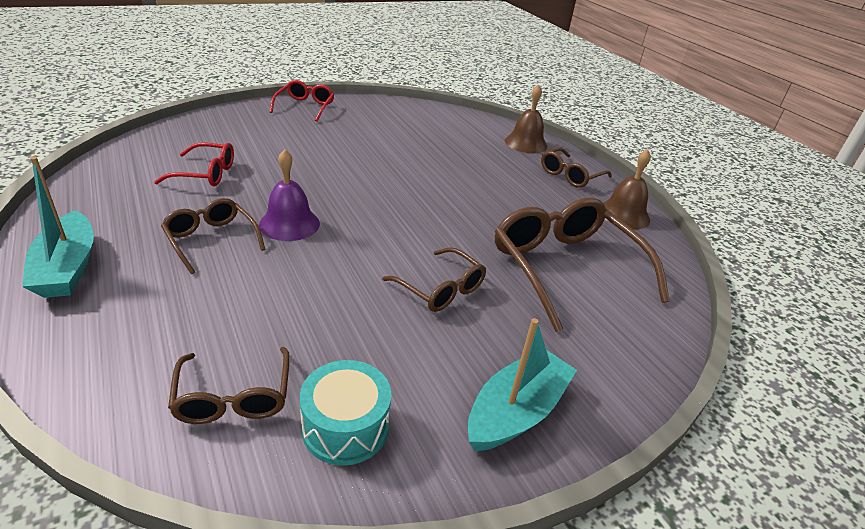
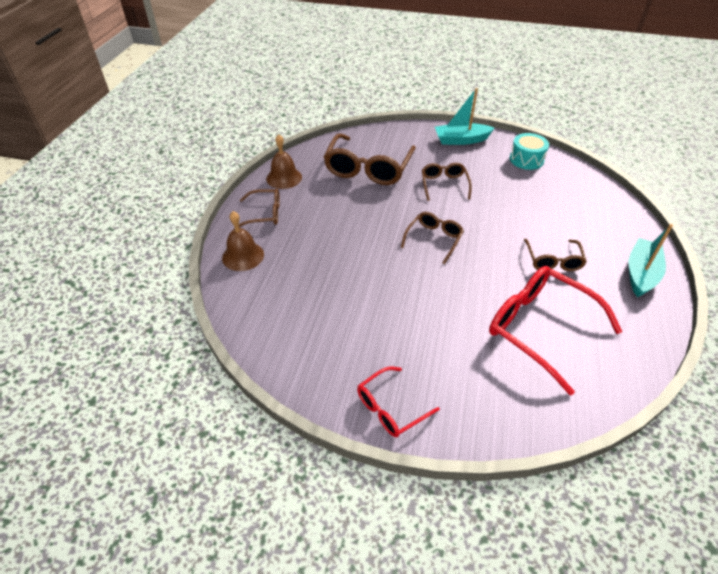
camera: 135 degrees left, 10 degrees up
(206, 174) = (540, 328): red glasses -> red glasses, size x1.83
(234, 397) = (564, 183): brown glasses -> brown glasses (434, 239)
(289, 224) = (498, 254): purple bell -> none

